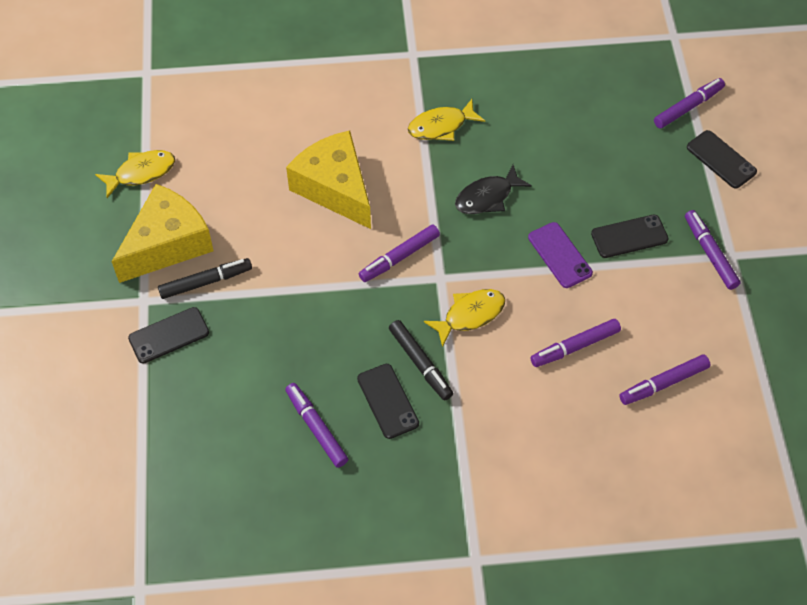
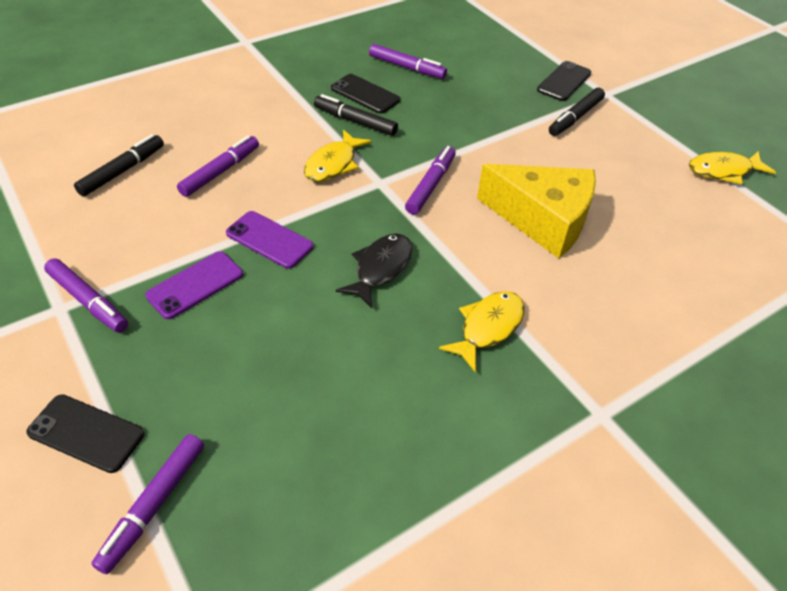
camera: 150 degrees right, 10 degrees down
(141, 173) = (723, 171): yellow fish -> yellow fish turned 45 degrees clockwise
(167, 244) = (635, 130): yellow cheese -> none
(629, 236) = (195, 285): black phone -> purple phone
(663, 383) = (123, 171): purple marker -> black marker

